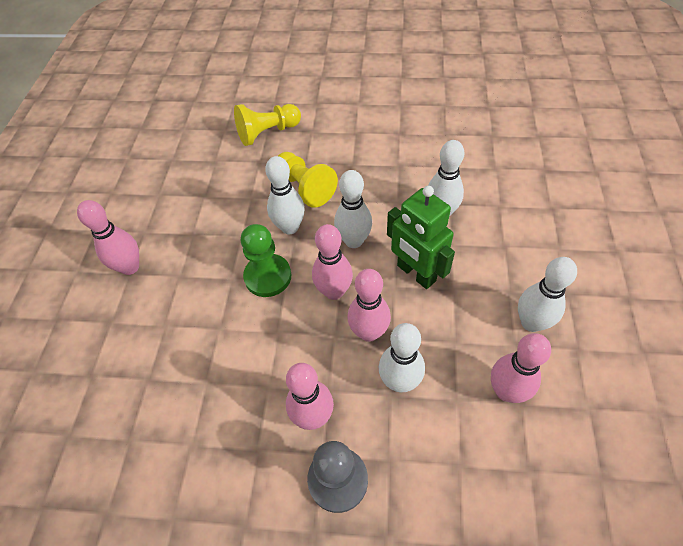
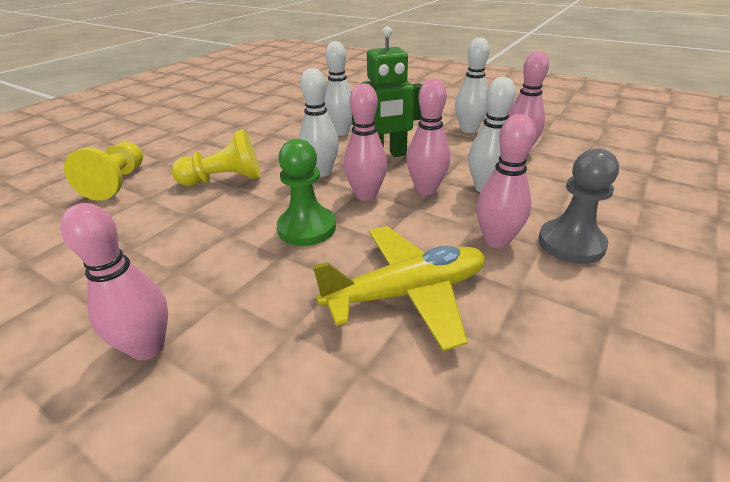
camera: 65 degrees left, 20 degrees down
(221, 375) = (406, 293): none -> yellow plane
(289, 227) = (261, 200): white bowling pin -> none

